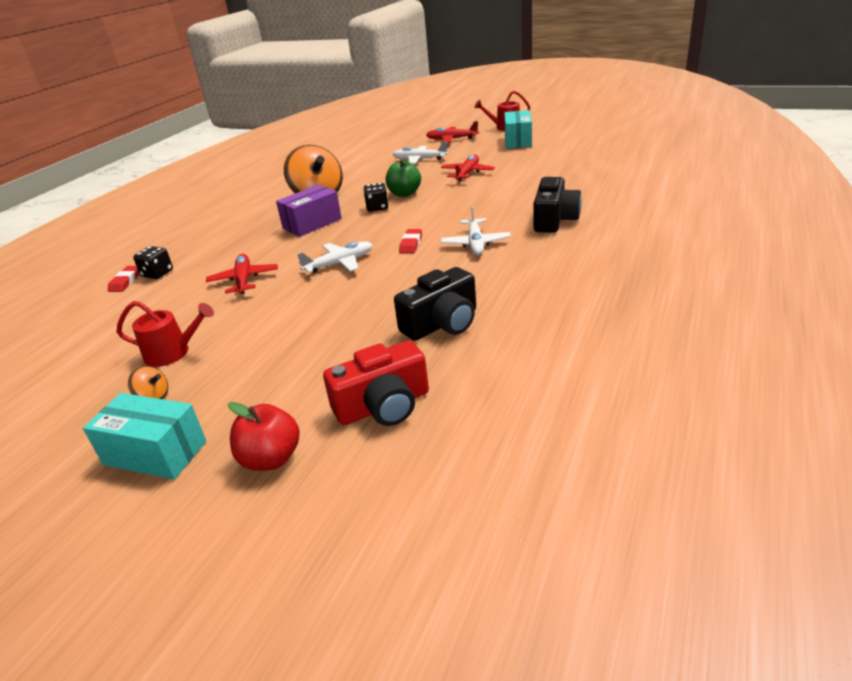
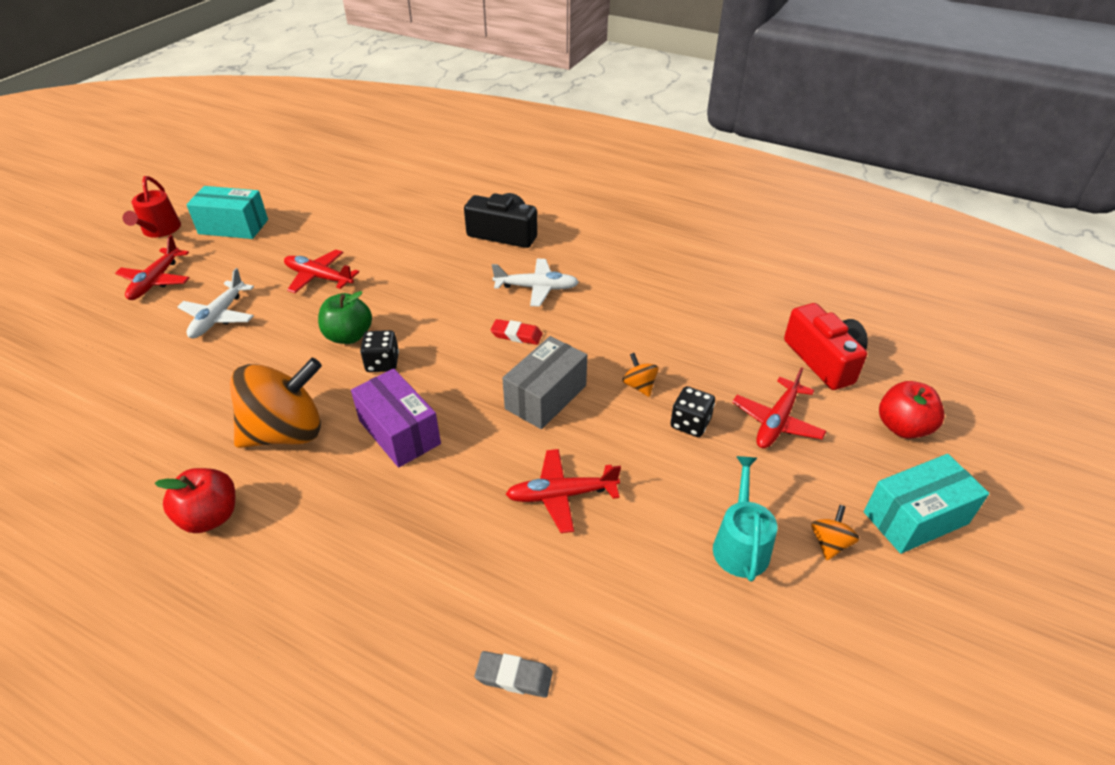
camera: 90 degrees left, 10 degrees up
(126, 281) = (514, 676): red eraser -> grey eraser
(155, 453) = (915, 518): turquoise box -> turquoise box turned 45 degrees clockwise
(157, 274) = (500, 627): black dice -> black dice (690, 423)
(172, 353) = (740, 545): red watering can -> turquoise watering can
(262, 194) = (210, 517): none -> red apple
(295, 371) = (777, 421): none -> red plane
(339, 264) = (546, 397): white plane -> grey box
(349, 299) = (639, 386): none -> orange spinning top
(442, 323) = (697, 321): black camera -> none

